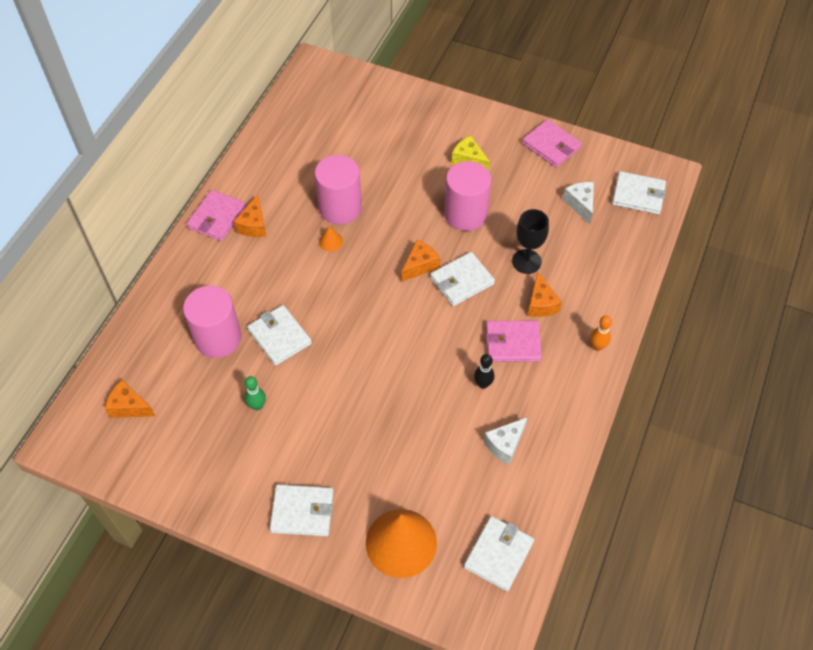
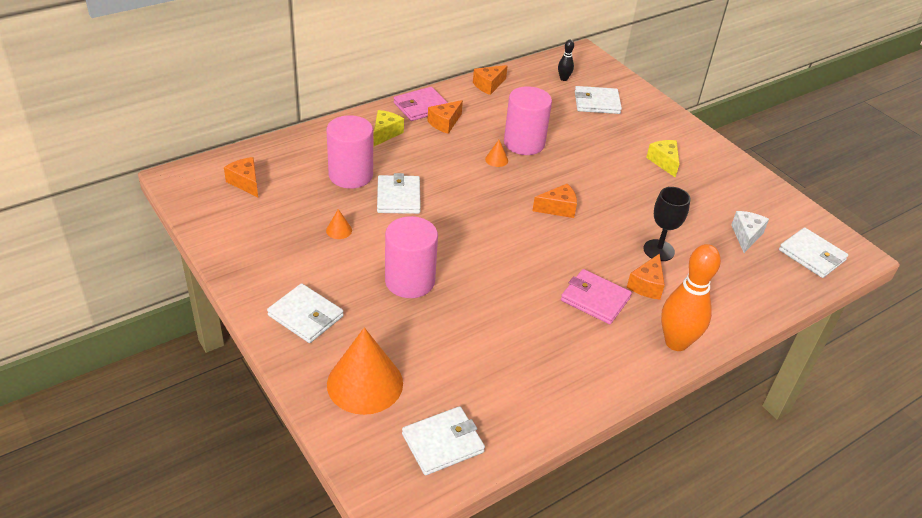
camera: 30 degrees right, 15 degrees down
(210, 270) = (385, 133): none -> yellow cheese
(257, 406) = (339, 230): green bowling pin -> orange cone
(258, 155) = (488, 85): none -> orange cheese
(462, 281) = (586, 235): white wallet -> white wallet (597, 103)
(465, 214) = (629, 194): pink cylinder -> pink cylinder (410, 281)
(483, 384) = (541, 313): black bowling pin -> black bowling pin (563, 79)
(505, 444) = (522, 366): white cheese -> none
(551, 146) = (751, 185): pink wallet -> none
(597, 346) = (676, 342): orange bowling pin -> orange bowling pin, size x2.14

